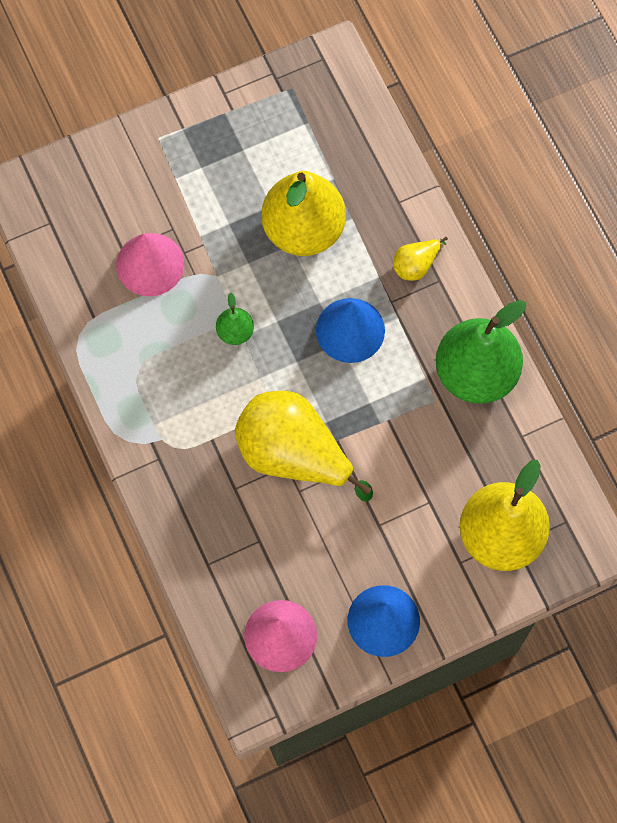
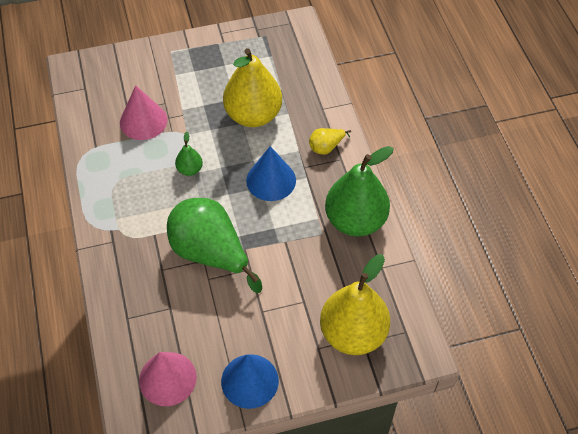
camera: 10 degrees right, 15 degrees down
(293, 454) = (210, 253): yellow pear -> green pear

